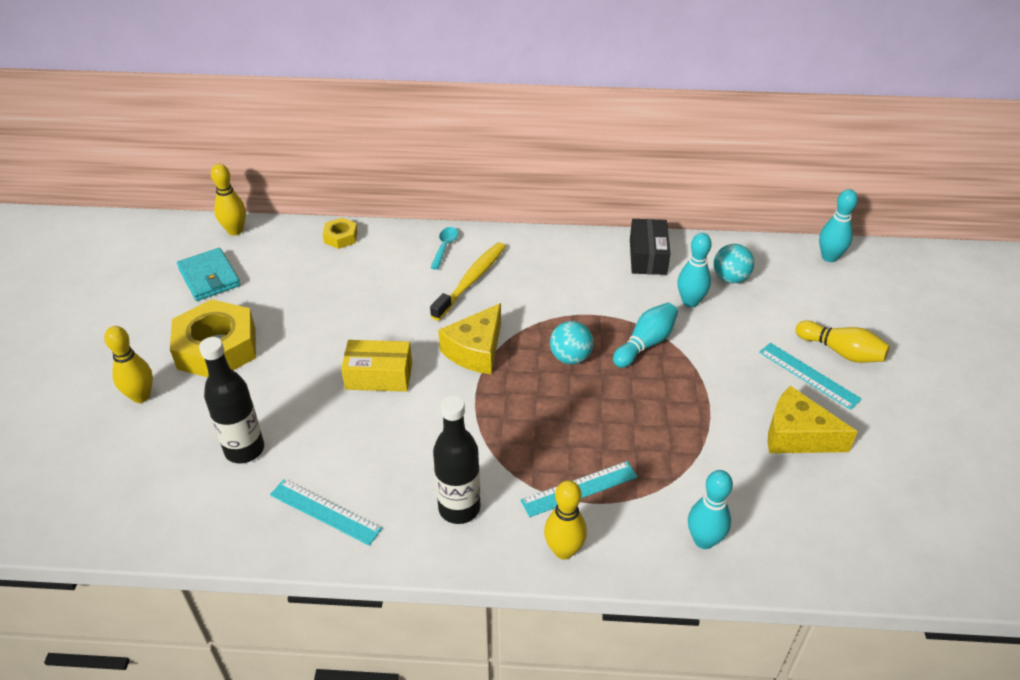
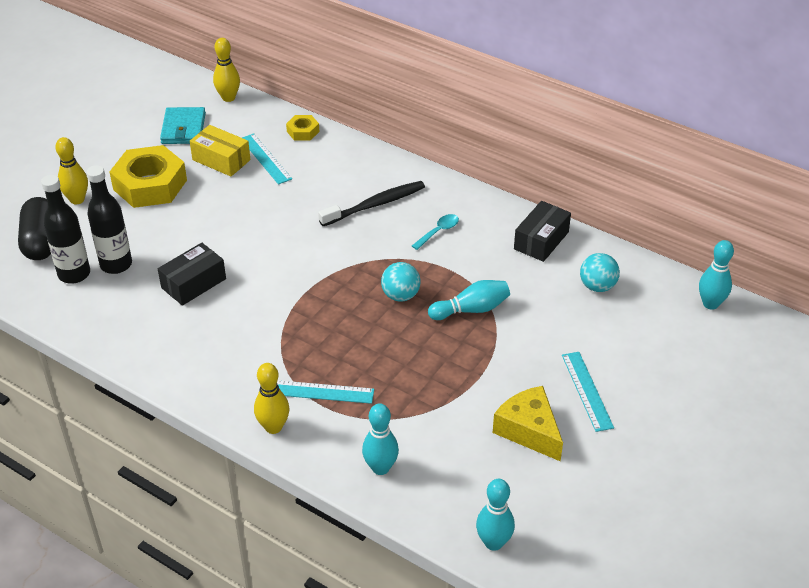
camera: 30 degrees right, 0 degrees up
(131, 460) = (41, 241): none -> black capsule
(325, 512) = (136, 329): turquoise ruler -> turquoise ruler (265, 158)
(350, 433) = (193, 283): none -> black box
(379, 376) = (245, 251): yellow box -> yellow box (221, 160)
(445, 247) = (377, 169): turquoise spoon -> turquoise spoon (438, 231)
(459, 508) = (226, 366): black bottle -> black bottle (74, 274)
(471, 281) = (375, 205): yellow toothbrush -> black toothbrush
(476, 350) = (332, 260): yellow cheese -> none
(690, 302) = (542, 292): turquoise bowling pin -> turquoise bowling pin (493, 542)
(841, 352) = (636, 385): yellow bowling pin -> none

